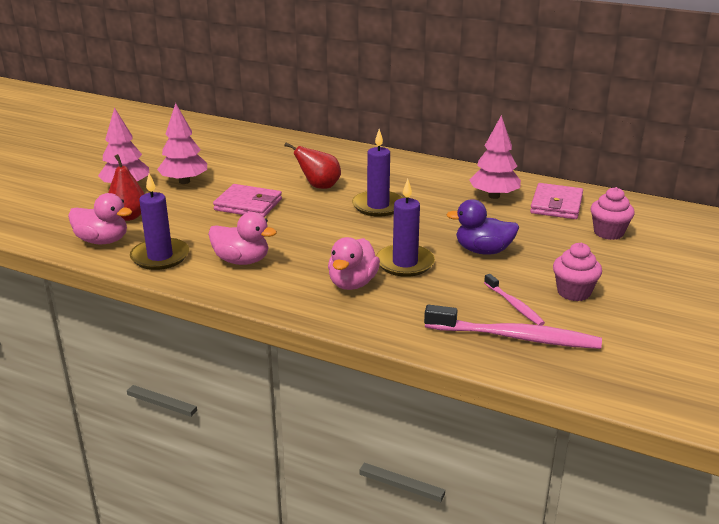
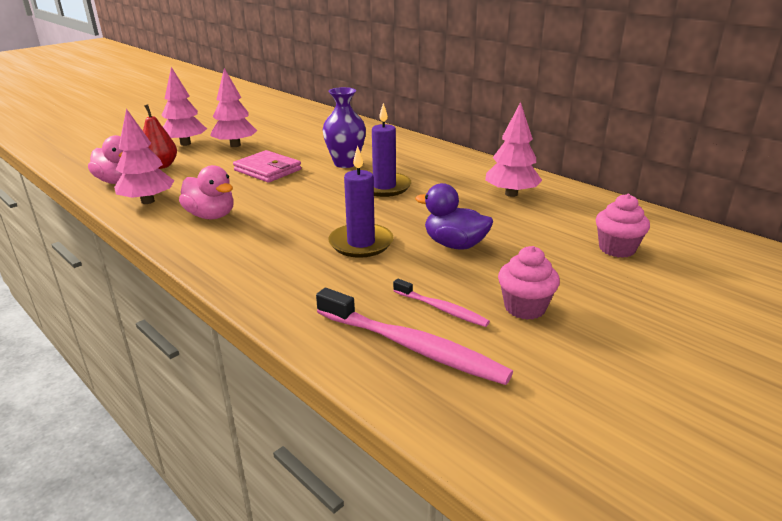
camera: 20 degrees right, 0 degrees up
(160, 257) = (147, 201): purple candle -> pink tree
(319, 186) = (345, 163): red pear -> purple vase
(352, 283) = (290, 254): pink duck -> none
(514, 305) = (441, 309): pink toothbrush -> pink toothbrush turned 45 degrees counterclockwise
(556, 205) = (574, 211): pink wallet -> none

